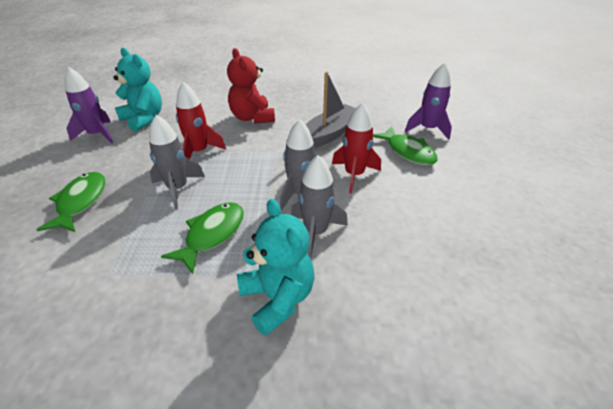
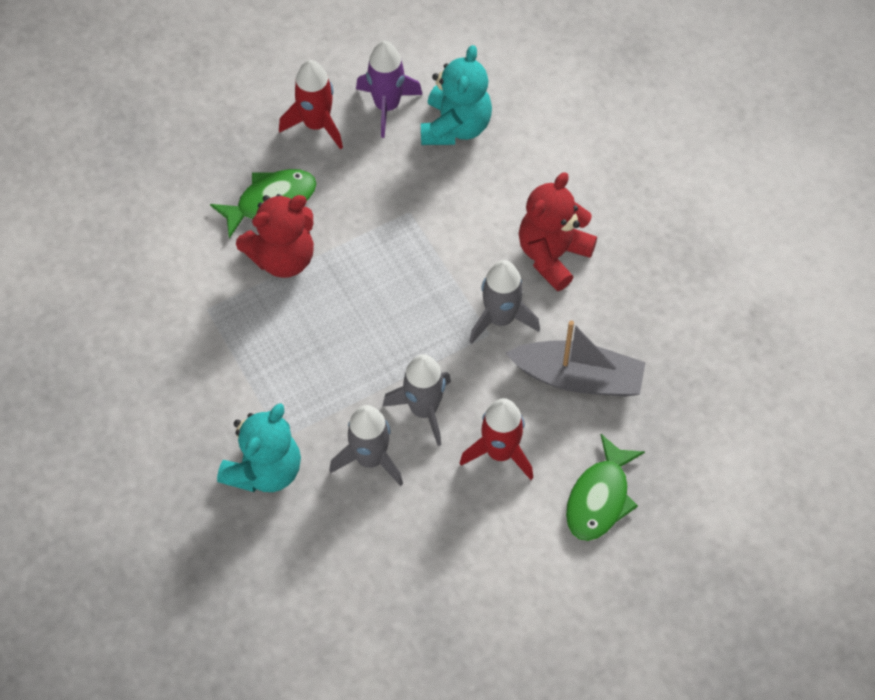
camera: 60 degrees right, 20 degrees up
(125, 213) = (282, 257): none -> red teddy bear
(178, 188) = (350, 276): grey rocket -> grey rocket (500, 318)
(199, 152) = (430, 247): red rocket -> red rocket (316, 124)
(212, 234) = (305, 361): green fish -> none
(427, 129) = (685, 504): purple rocket -> none

